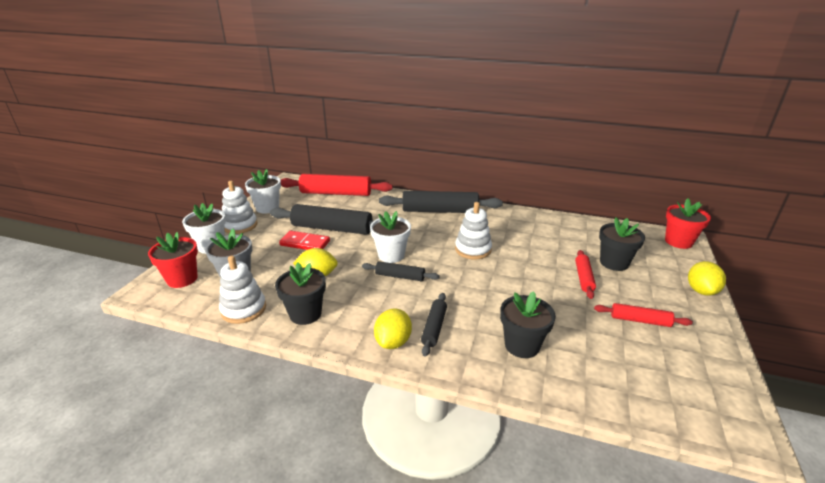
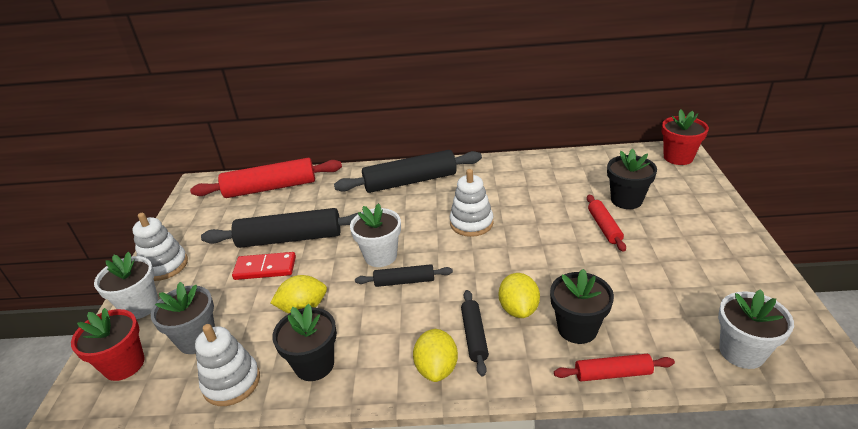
camera: 15 degrees left, 5 degrees up
(267, 208) = (189, 231): white flower pot -> white flower pot (742, 352)
(640, 320) = (680, 262): red rolling pin -> red rolling pin (612, 374)
(701, 291) = (722, 210): yellow lemon -> yellow lemon (518, 309)

